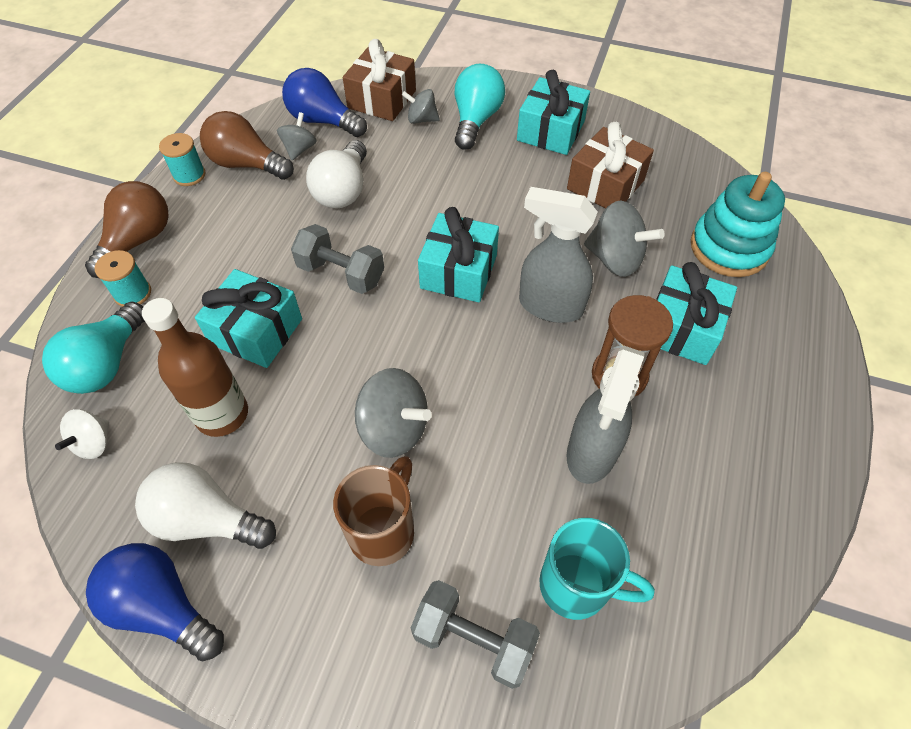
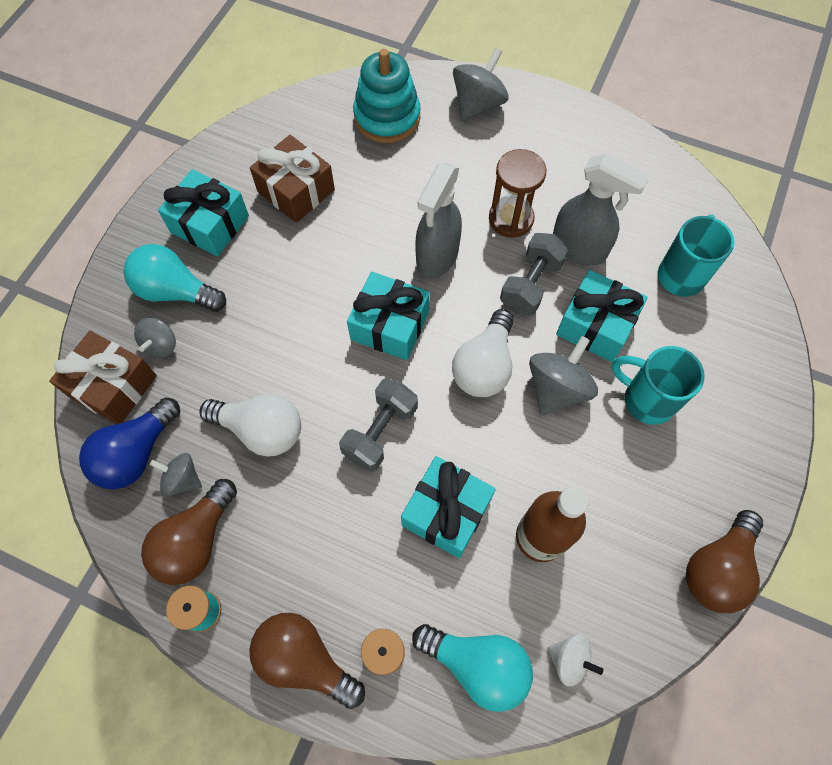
camera: 85 degrees left, 10 degrees up
(162, 606) = (717, 568): blue light bulb -> brown light bulb
(207, 519) = (642, 540): white light bulb -> white light bulb (484, 366)
(383, 531) = (647, 399): brown mug -> turquoise mug
(474, 639) = (722, 343): grey dumbbell -> grey dumbbell (530, 284)
(615, 259) = (389, 200): grey spinning top -> grey spinning top (478, 104)
(681, 328) = (468, 168): turquoise gift -> turquoise gift (595, 325)

